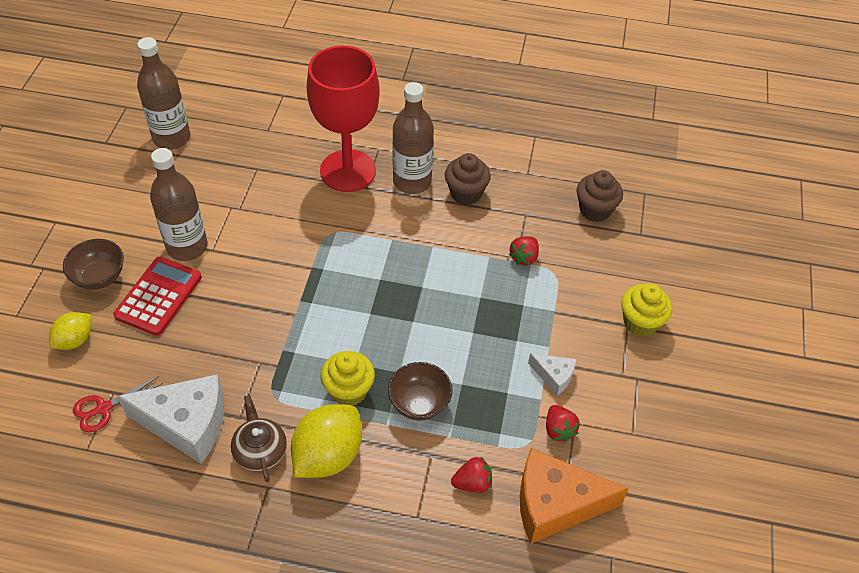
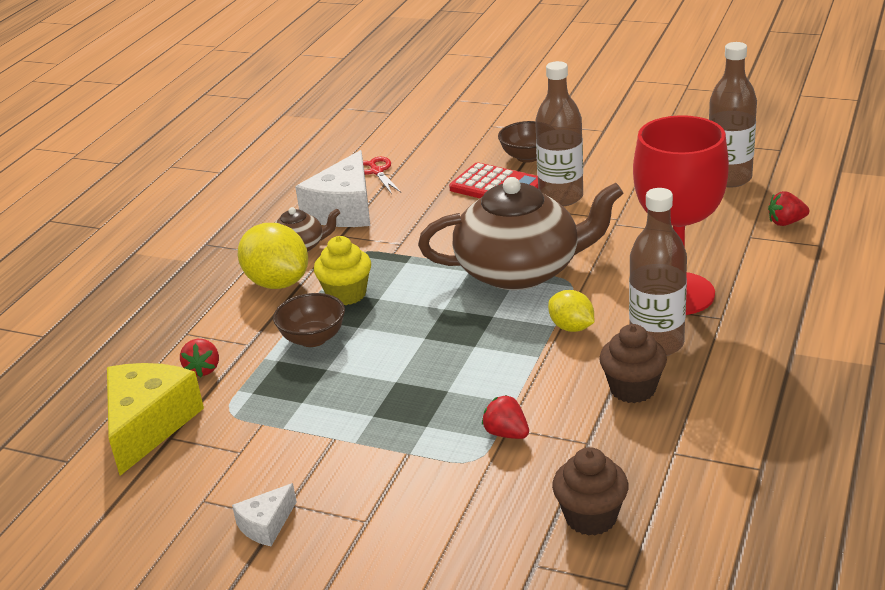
camera: 105 degrees right, 20 degrees down
(75, 340) = (455, 153): yellow lemon -> yellow lemon (571, 327)
(312, 266) = (520, 271): none -> brown teapot
(554, 376) = (309, 441): white cheese -> white cheese (266, 525)
(555, 504) = (148, 425): orange cheese -> yellow cheese
(558, 430) = (236, 437): red strawberry -> red strawberry (786, 222)
(640, 322) = (366, 535): yellow cupcake -> none

